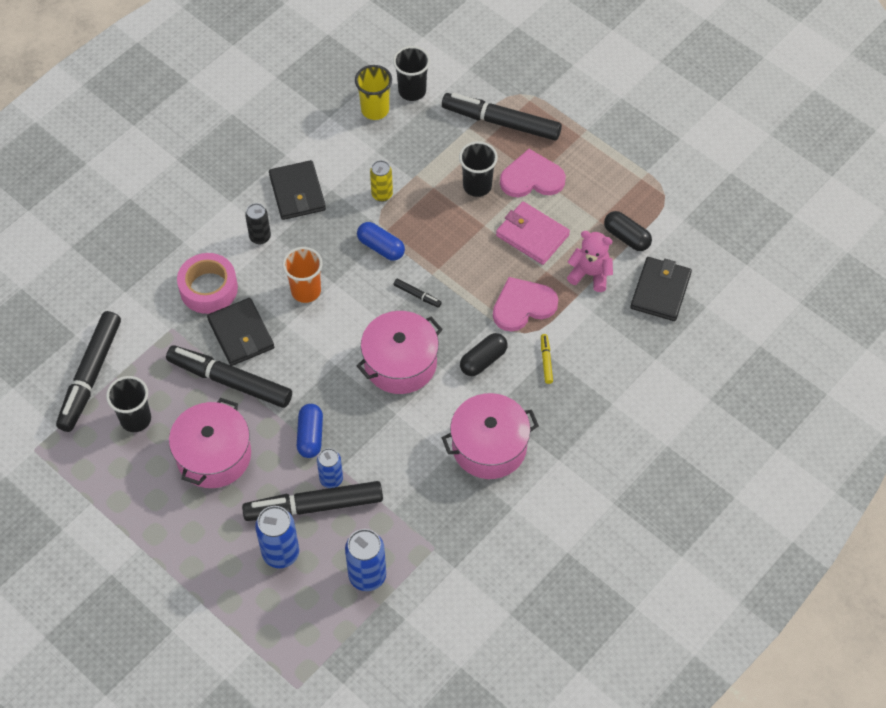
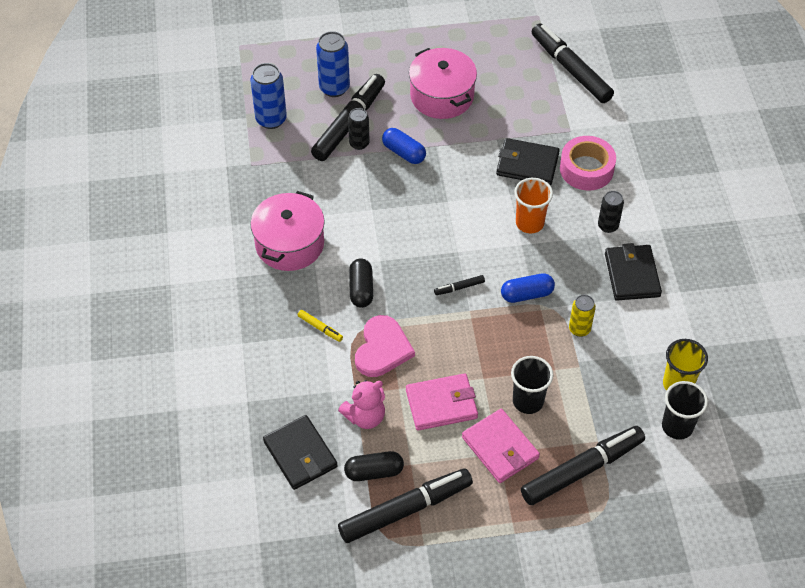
camera: 130 degrees right, 5 degrees down
(135, 419) = (511, 73): black cup -> none
(230, 381) = (493, 136): black marker -> black marker (405, 510)
(297, 192) = (632, 275): black wallet -> black wallet turned 60 degrees clockwise
(331, 479) = (359, 143): blue can -> black can
(400, 363) = (410, 238): pink pot -> none
(532, 178) = (500, 448): pink heart -> pink wallet

